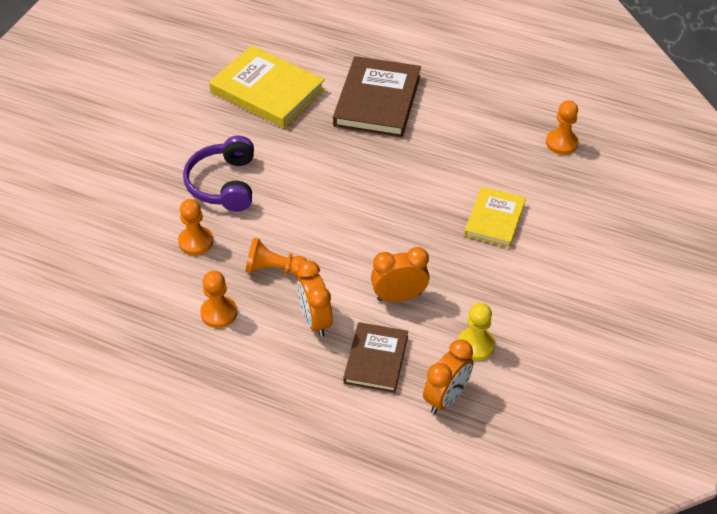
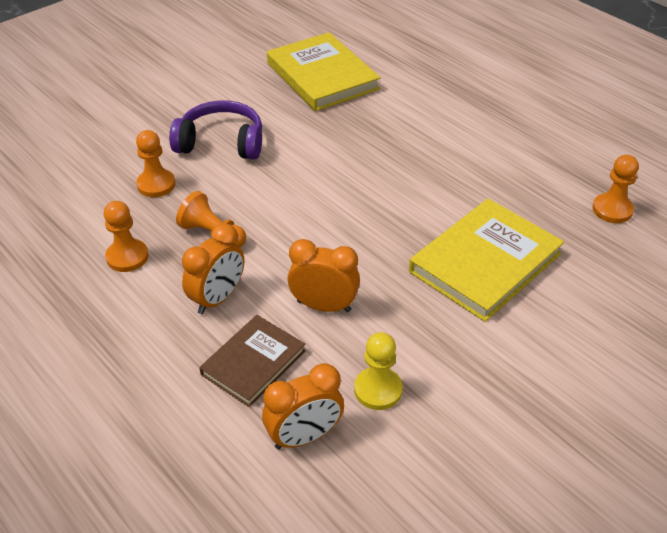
camera: 25 degrees right, 5 degrees down
(224, 184) = (221, 143): purple headphones -> purple headphones turned 75 degrees clockwise
(315, 320) = (217, 298): orange clock -> orange clock turned 150 degrees counterclockwise
(377, 101) = (426, 113): brown book -> none
(494, 219) = (485, 263): yellow book -> yellow book, size x1.64

